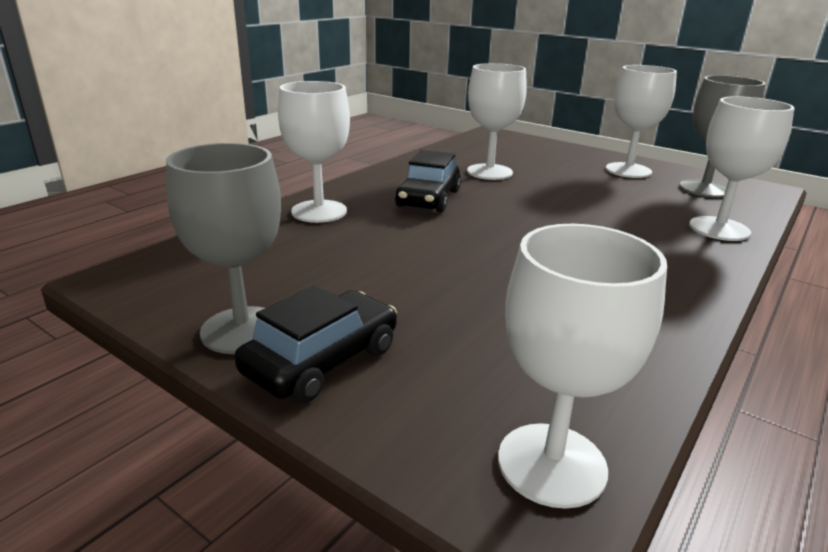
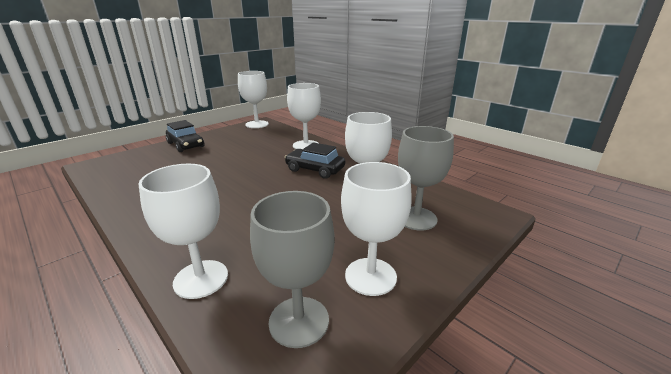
camera: 100 degrees right, 0 degrees up
(242, 330) = (214, 136): grey goblet -> grey goblet (416, 218)
(551, 464) = (103, 168): white goblet -> white goblet (257, 124)

